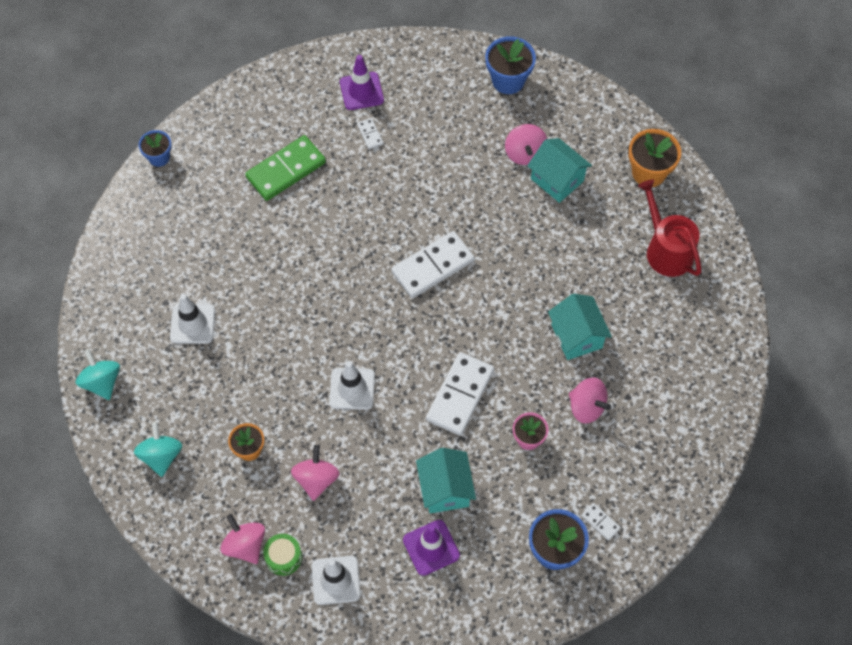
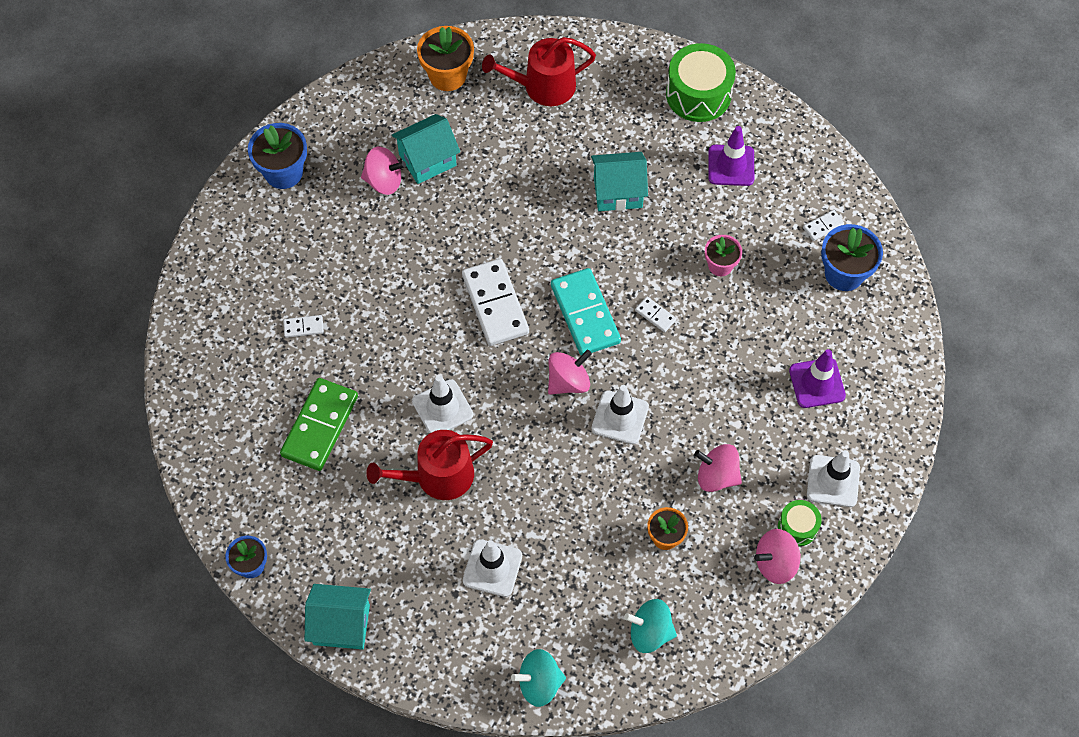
camera: 75 degrees left, 0 degrees up
(263, 264) = (437, 476): none -> red watering can
(286, 170) = (320, 426): green domino -> green domino turned 45 degrees clockwise
(325, 252) = (442, 408): none -> white traffic cone
(361, 91) = (241, 322): purple traffic cone -> purple traffic cone (731, 165)
(444, 338) = (585, 314): none -> turquoise domino
(445, 489) = (757, 355): turquoise house -> turquoise house (341, 625)
(460, 395) = (655, 315): white domino -> white domino, size x0.45
(586, 407) = (699, 205): pink spinning top -> pink spinning top (568, 381)
(708, 381) = (698, 94): none -> green drum

